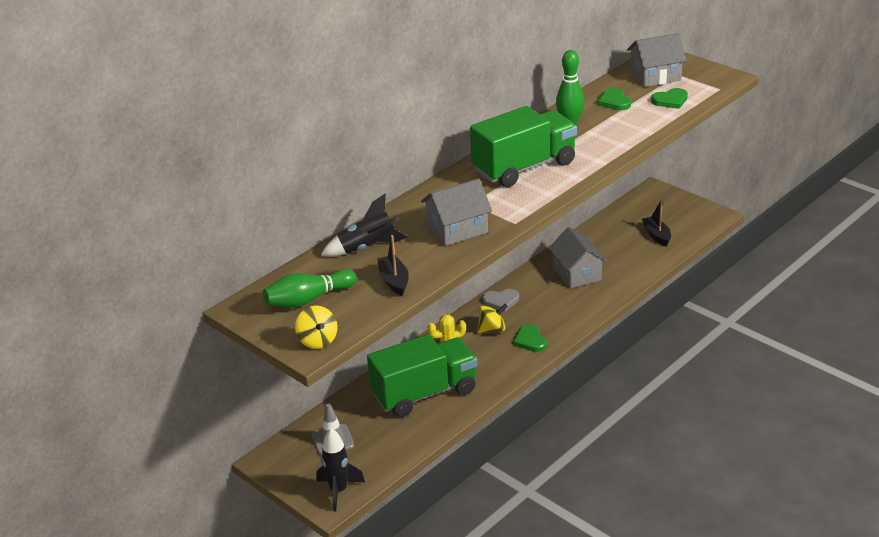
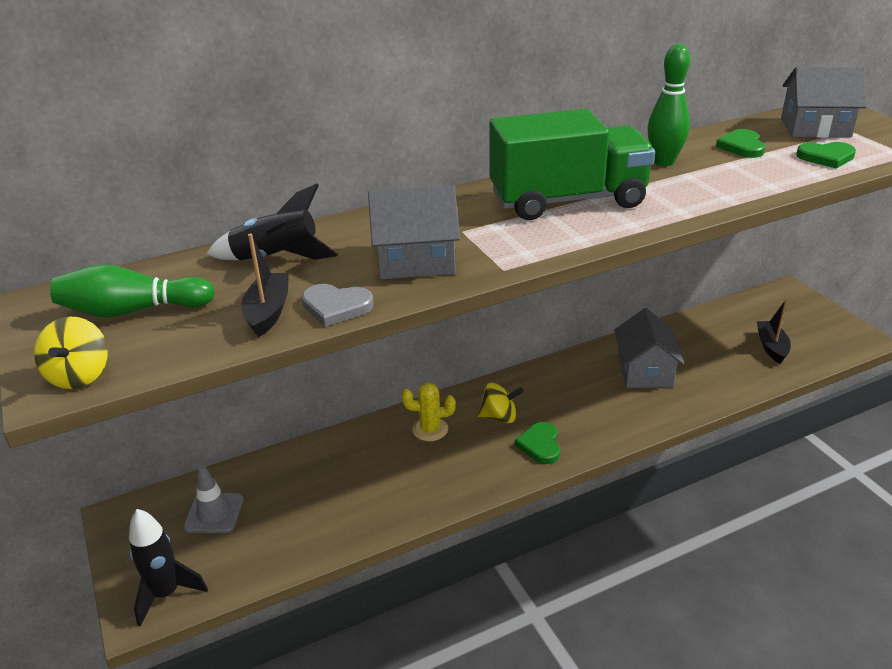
camera: 20 degrees right, 0 degrees up
(424, 393) = (366, 481): green truck -> none
(501, 301) = (531, 383): grey heart -> grey heart (336, 307)

